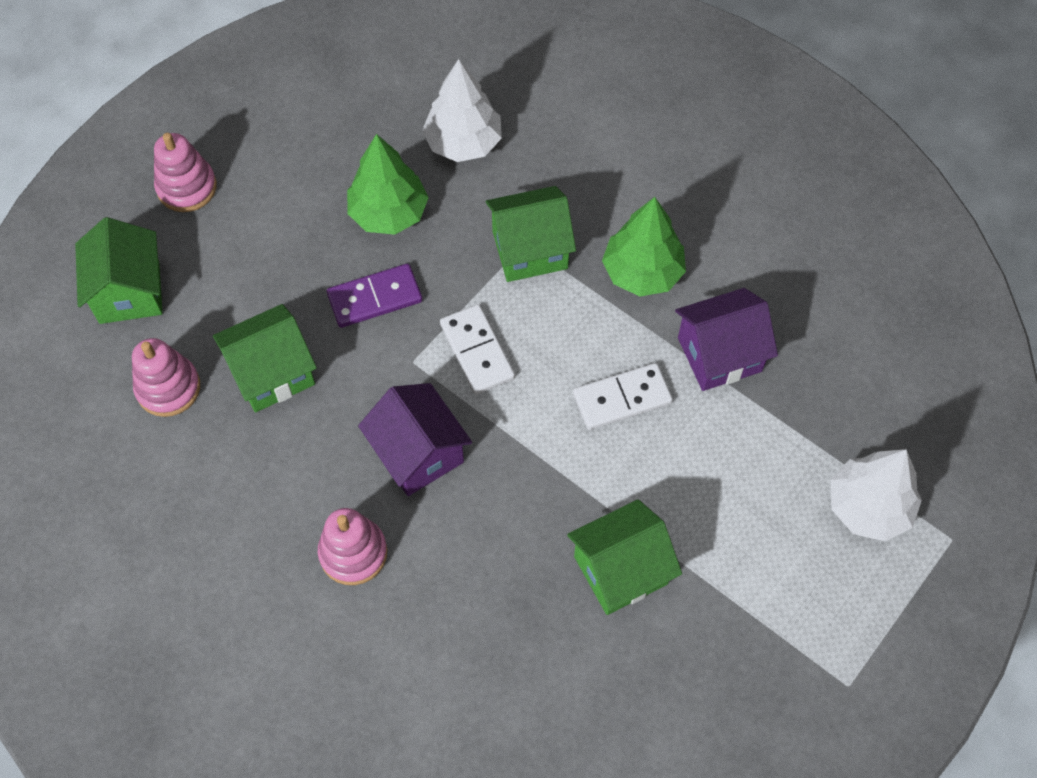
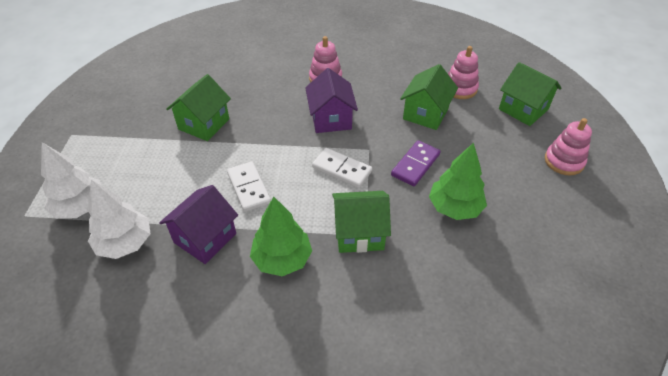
camera: 145 degrees right, 15 degrees down
(418, 453) = (331, 119): purple house -> purple house turned 60 degrees clockwise
(463, 142) = (459, 275): white tree -> white tree (125, 243)
(530, 250) = (359, 233): green house -> green house turned 45 degrees clockwise
(622, 398) = (249, 188): white domino -> white domino turned 60 degrees counterclockwise

